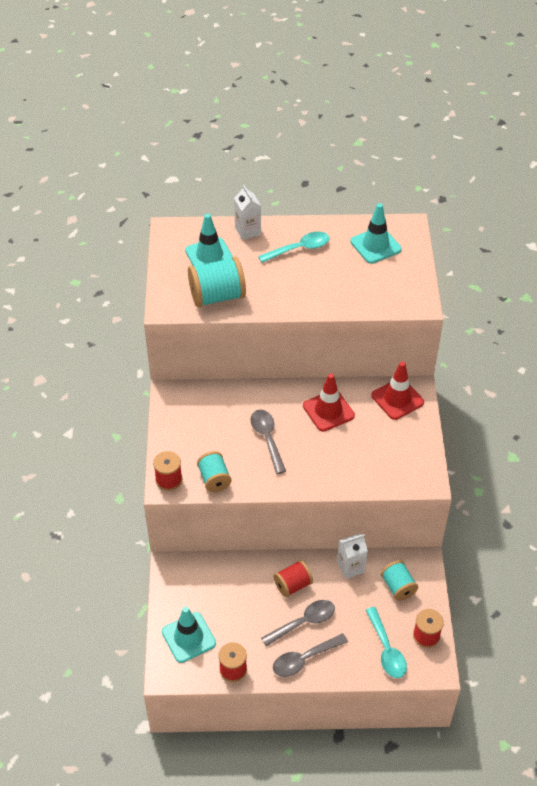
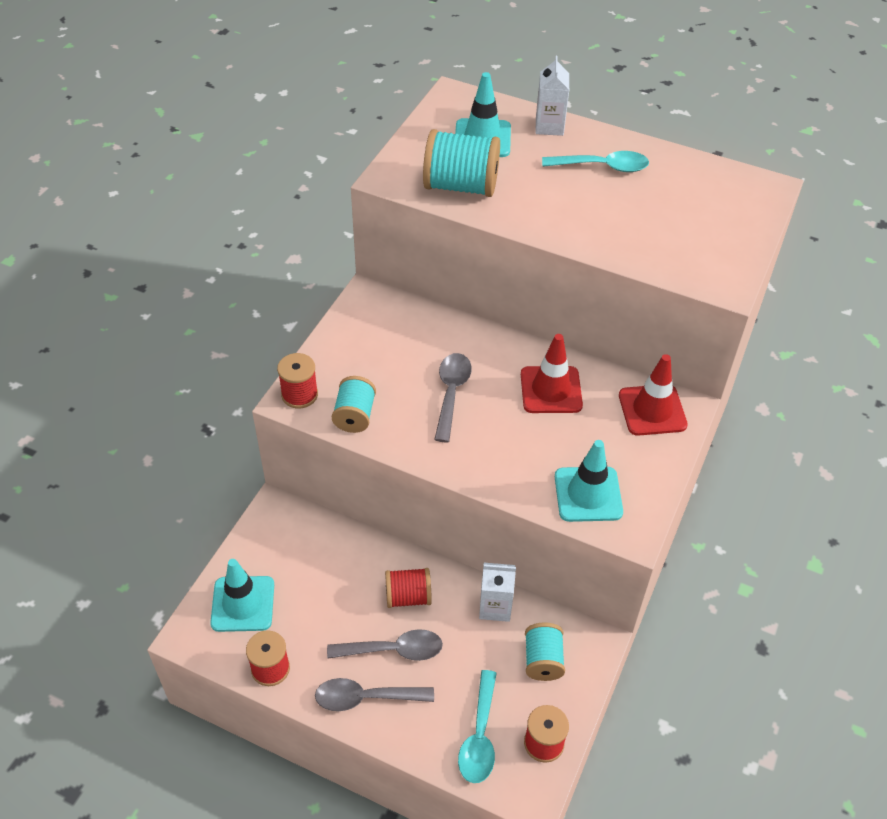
camera: 25 degrees right, 0 degrees up
(375, 245) = (707, 195): turquoise traffic cone -> turquoise traffic cone (588, 494)

